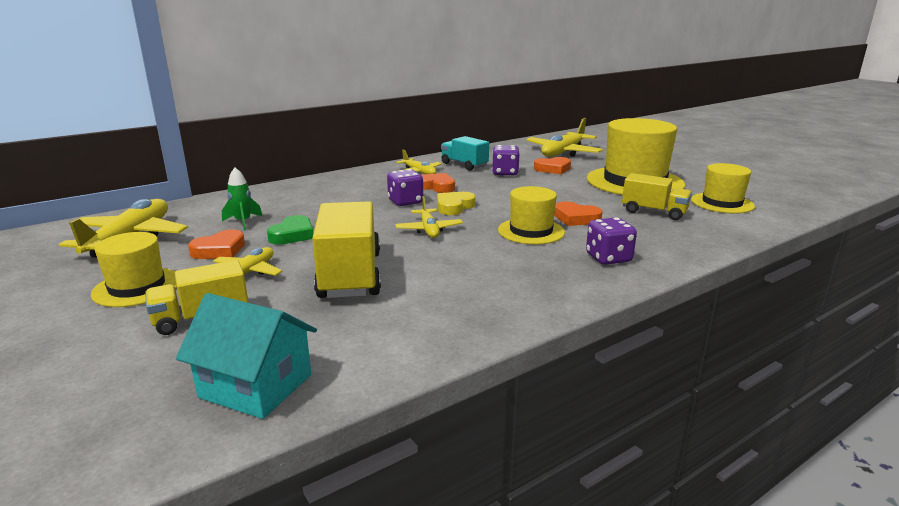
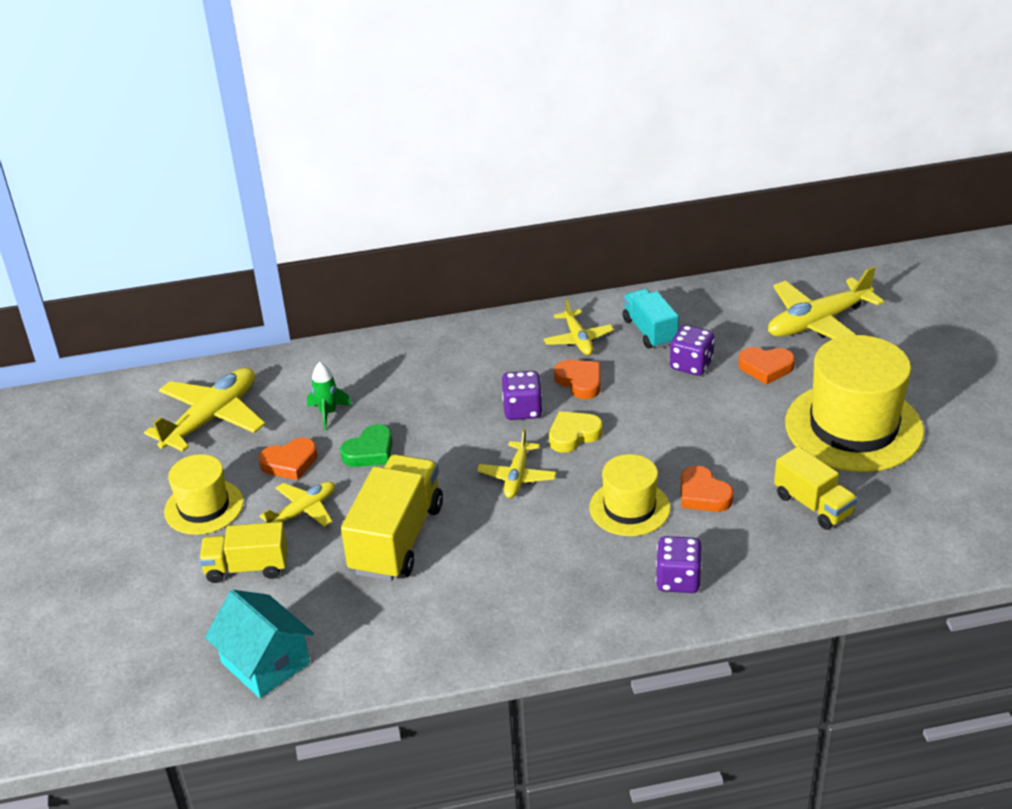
camera: 25 degrees right, 15 degrees up
(722, 203) = (926, 506): yellow hat -> none

